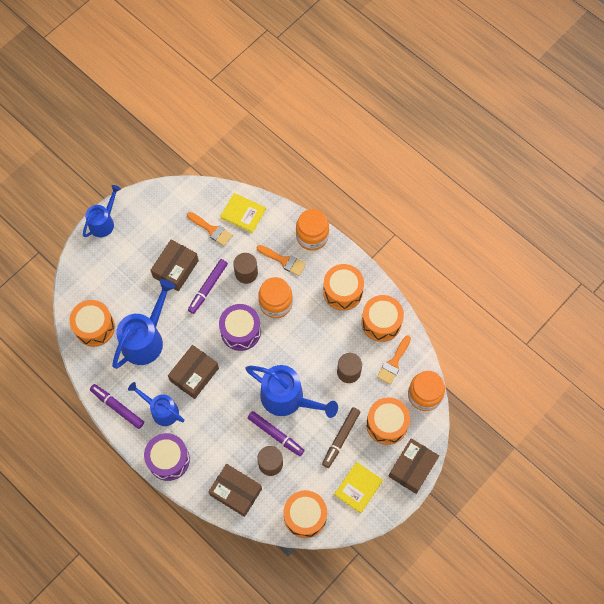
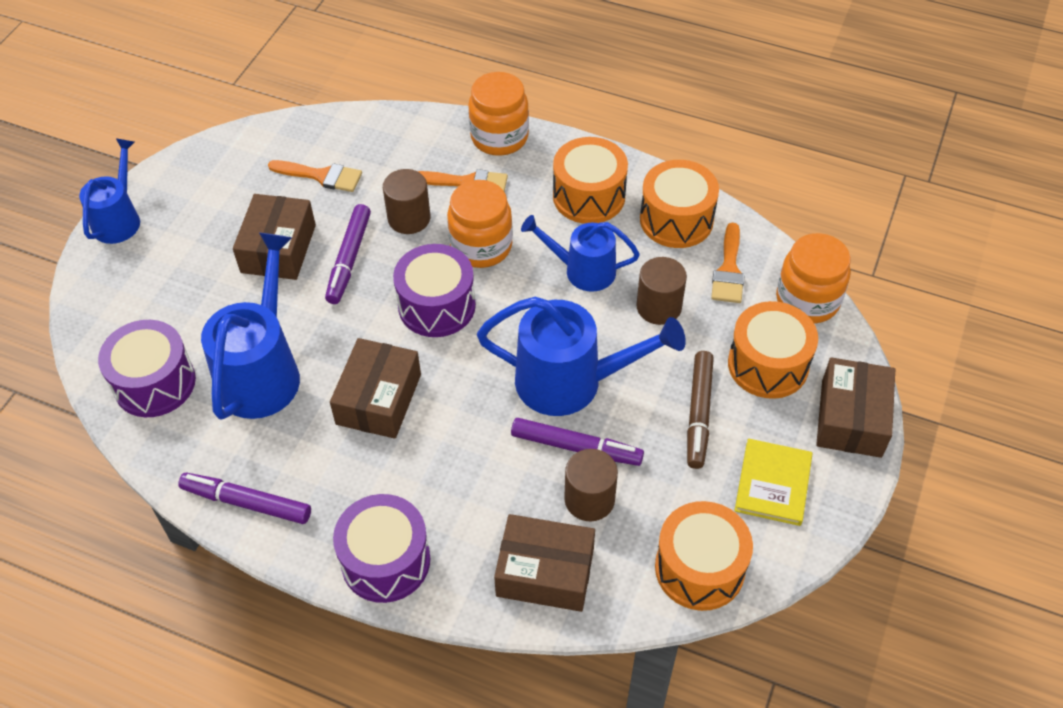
camera: 20 degrees left, 15 degrees down
(94, 327) = (154, 383): orange drum -> purple drum
(161, 410) = (337, 479): blue watering can -> blue watering can (582, 270)
(243, 213) = (367, 139): yellow book -> none

